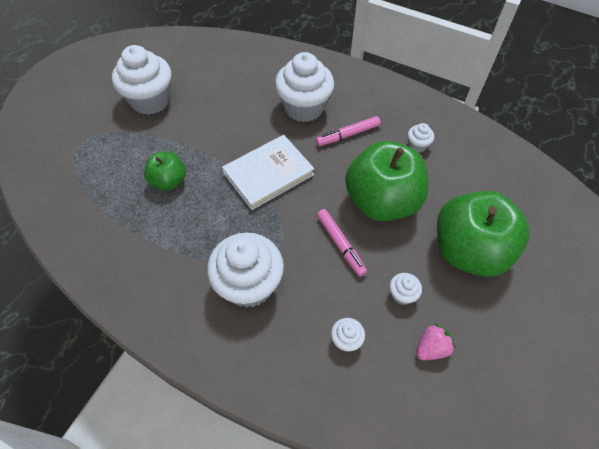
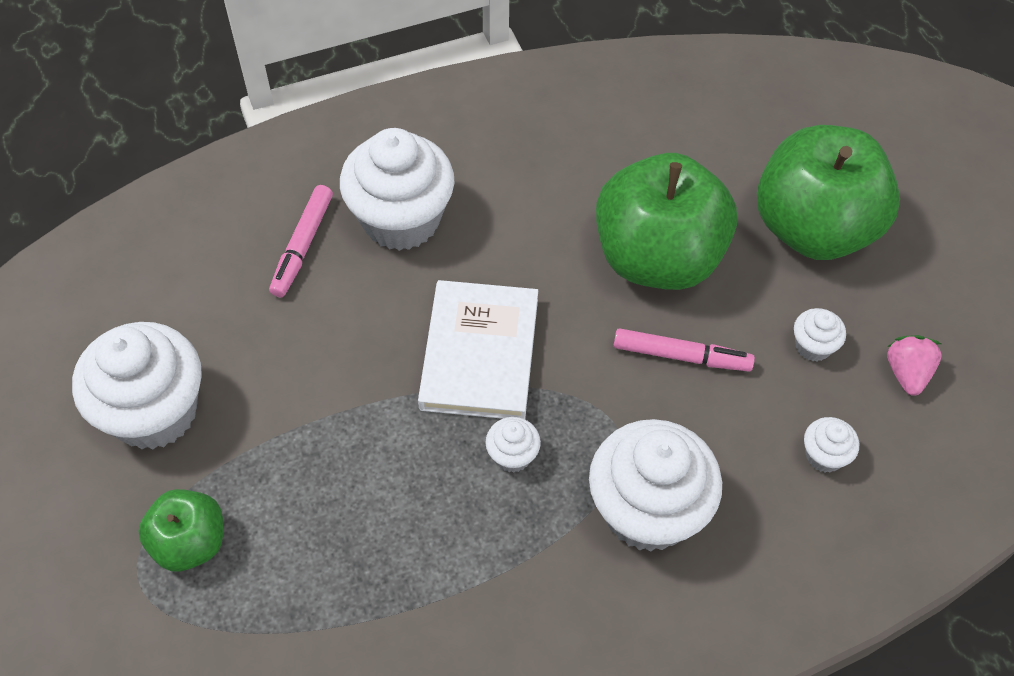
camera: 50 degrees left, 0 degrees up
(169, 181) = (360, 494): green apple -> green apple (190, 543)
(348, 135) = (508, 207): pink marker -> pink marker (302, 246)
(417, 145) = (607, 146): white cupcake -> white cupcake (512, 455)

